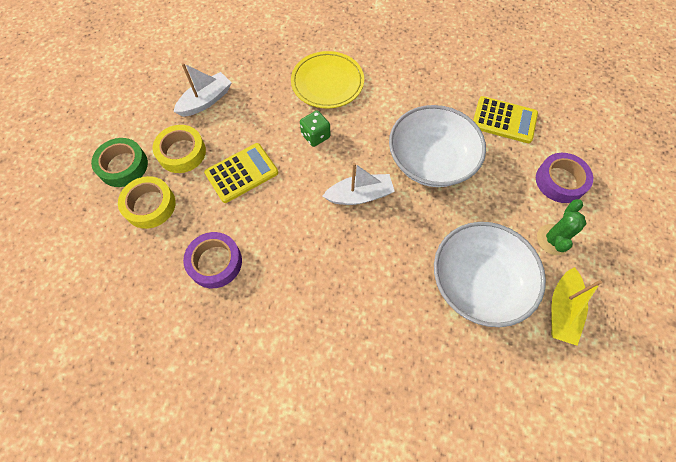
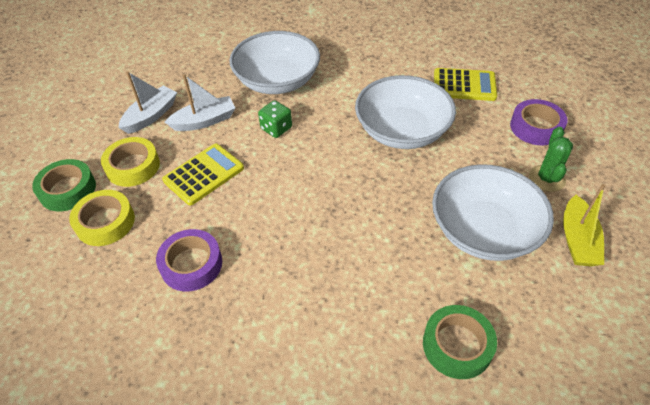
camera: 10 degrees left, 15 degrees down
(327, 82) = (277, 81): yellow plate -> white bowl
(360, 195) = (336, 173): white boat -> white boat (204, 121)
(423, 389) = (457, 345): none -> green tape

